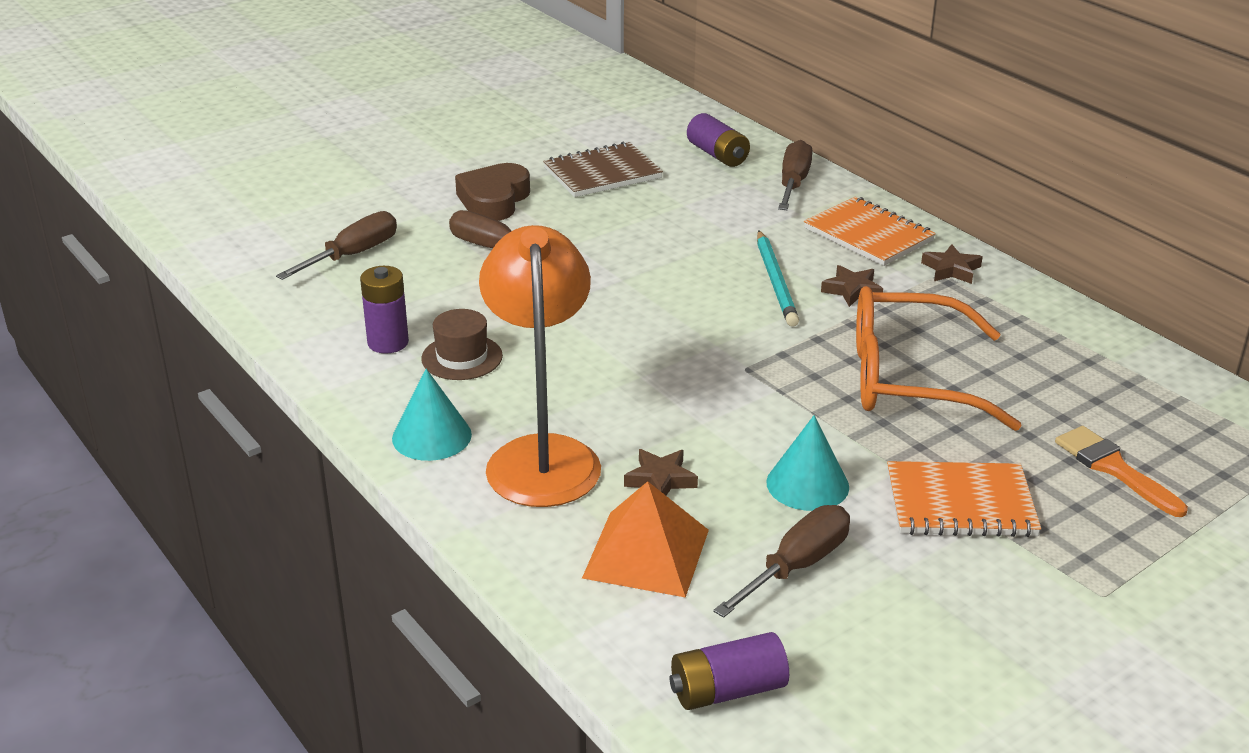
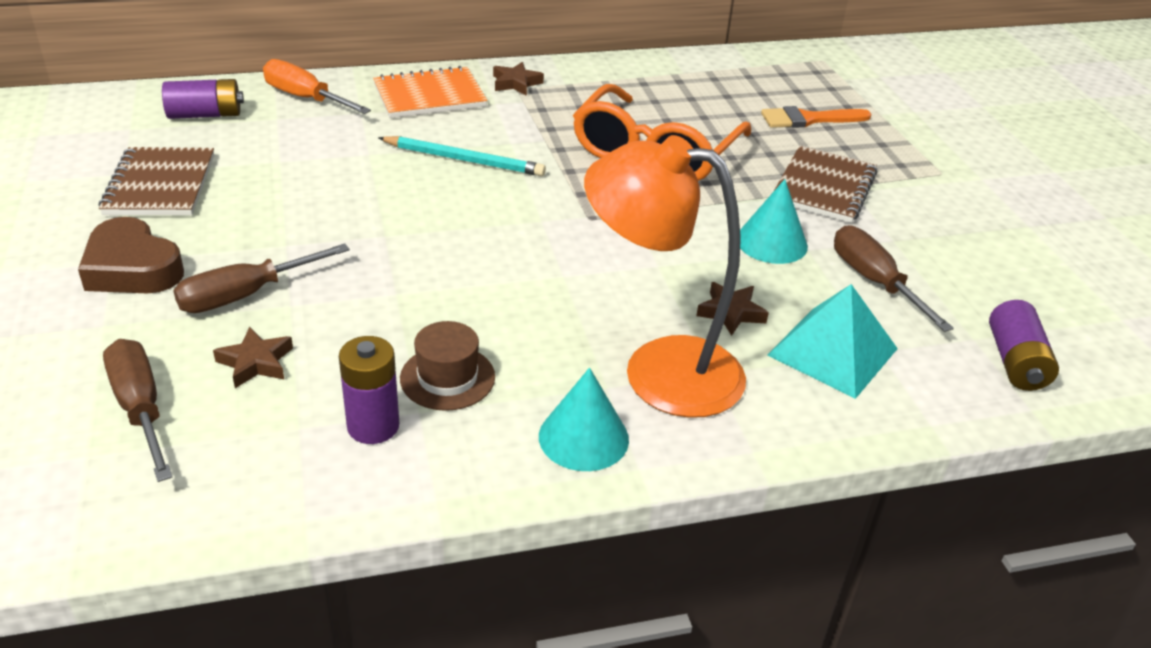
camera: 70 degrees left, 5 degrees up
(646, 553) = (832, 351): orange pyramid -> turquoise pyramid
(793, 183) = (306, 98): brown screwdriver -> orange screwdriver
(852, 290) = (509, 132): brown star -> brown star (256, 362)
(960, 503) = (824, 187): orange notebook -> brown notebook

